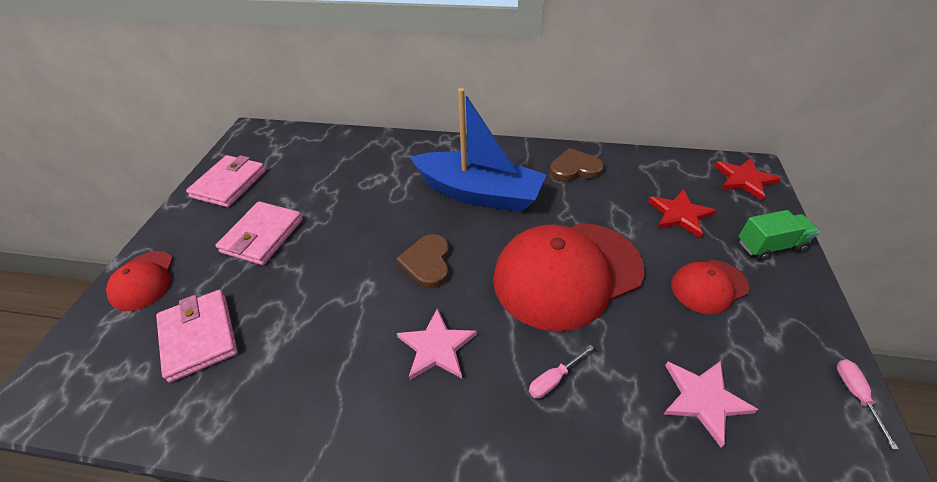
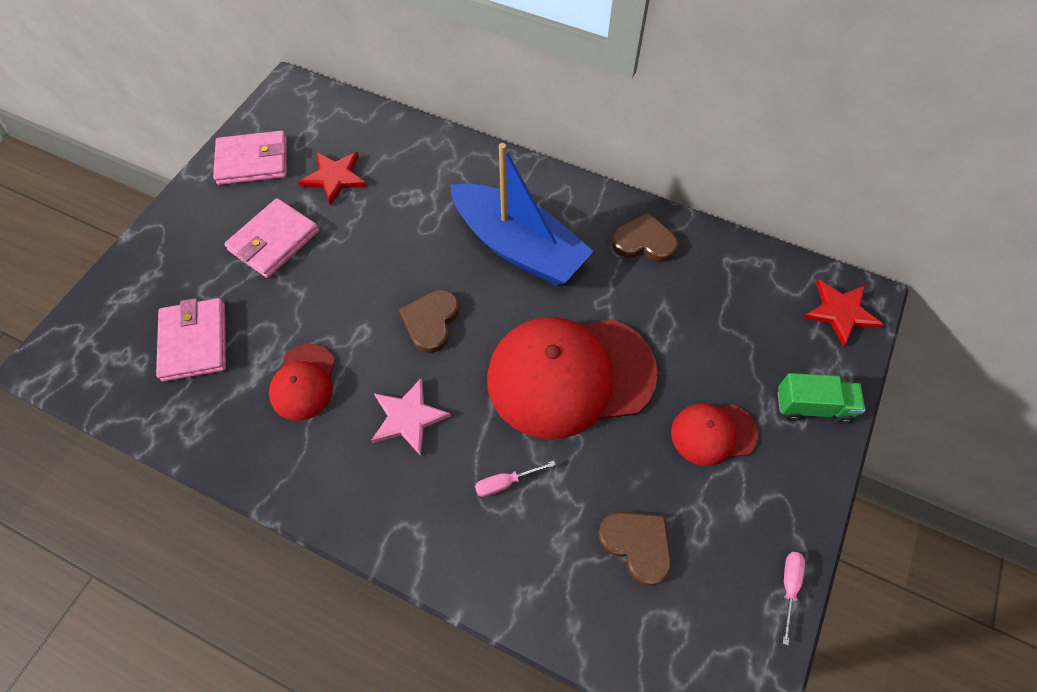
camera: 15 degrees right, 15 degrees up
(143, 281) = (151, 264): red cap -> red cap (304, 382)
(229, 184) = (253, 161): pink wallet -> pink wallet turned 45 degrees clockwise
(679, 214) = (733, 338): red star -> red star (334, 178)
(703, 399) = (637, 545): pink star -> brown heart

